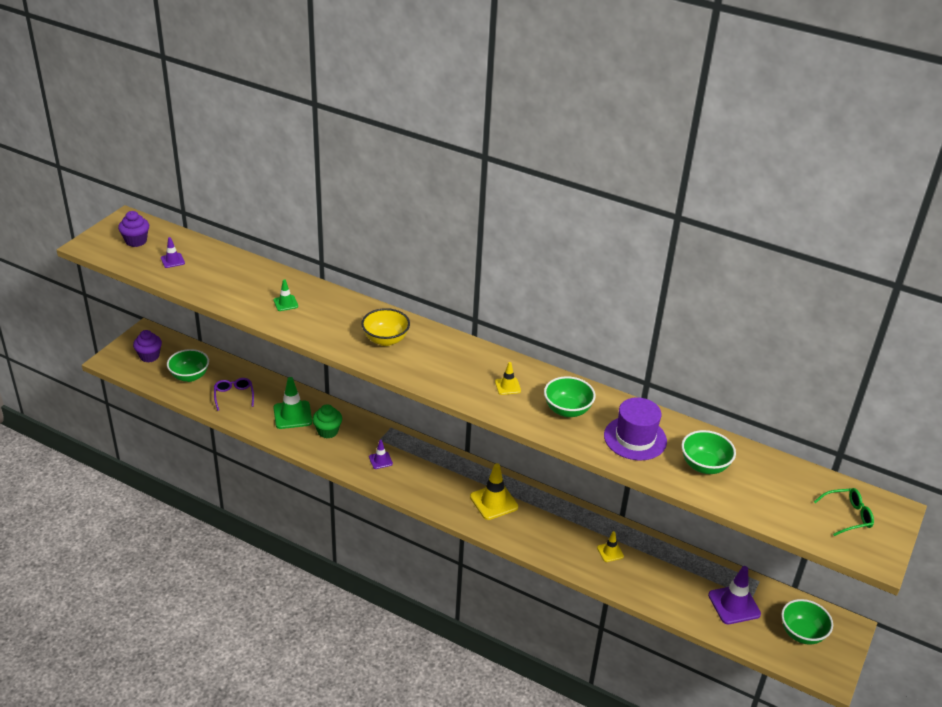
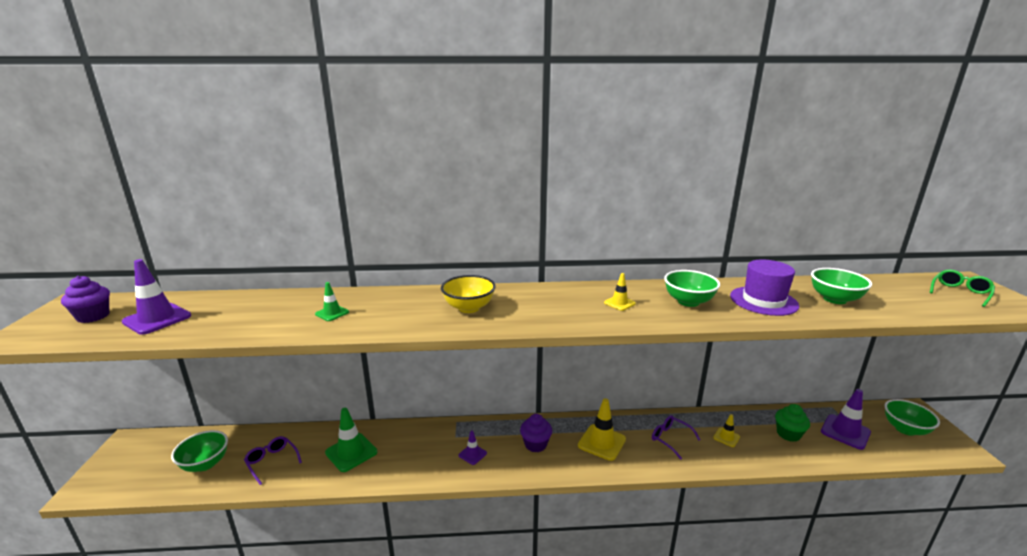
camera: 30 degrees left, 15 degrees down
(149, 356) = (141, 464): purple cupcake -> purple cupcake (535, 444)
(172, 260) = (157, 319): purple traffic cone -> purple traffic cone, size x1.84
(327, 431) = (399, 451): green cupcake -> green cupcake (788, 434)
(557, 528) = (670, 439): none -> purple glasses

